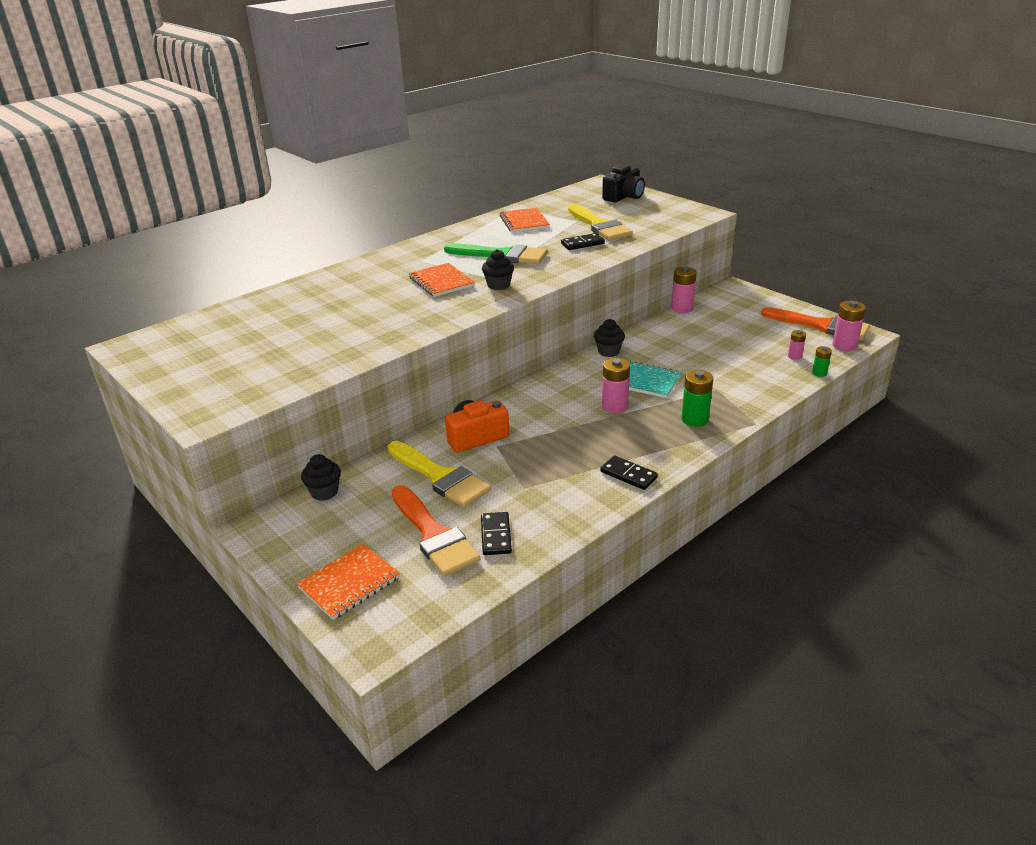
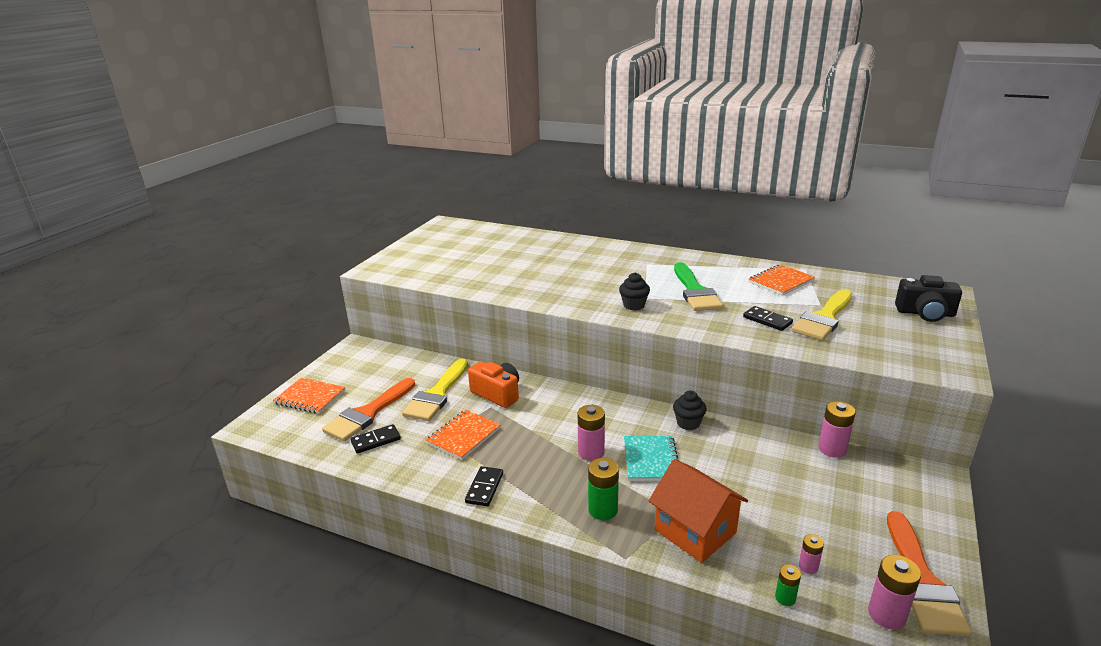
camera: 65 degrees right, 5 degrees down
(324, 492) = (400, 356): black cupcake -> none
(441, 282) = (617, 282): orange notebook -> orange notebook (463, 436)
(741, 386) = (695, 531): none -> orange house

